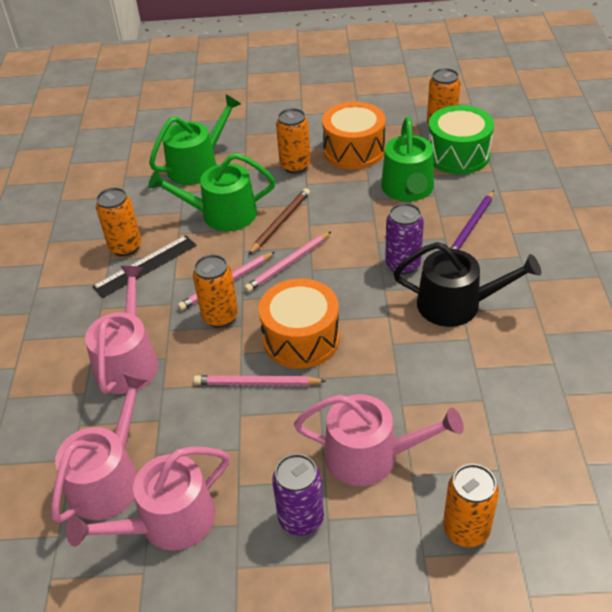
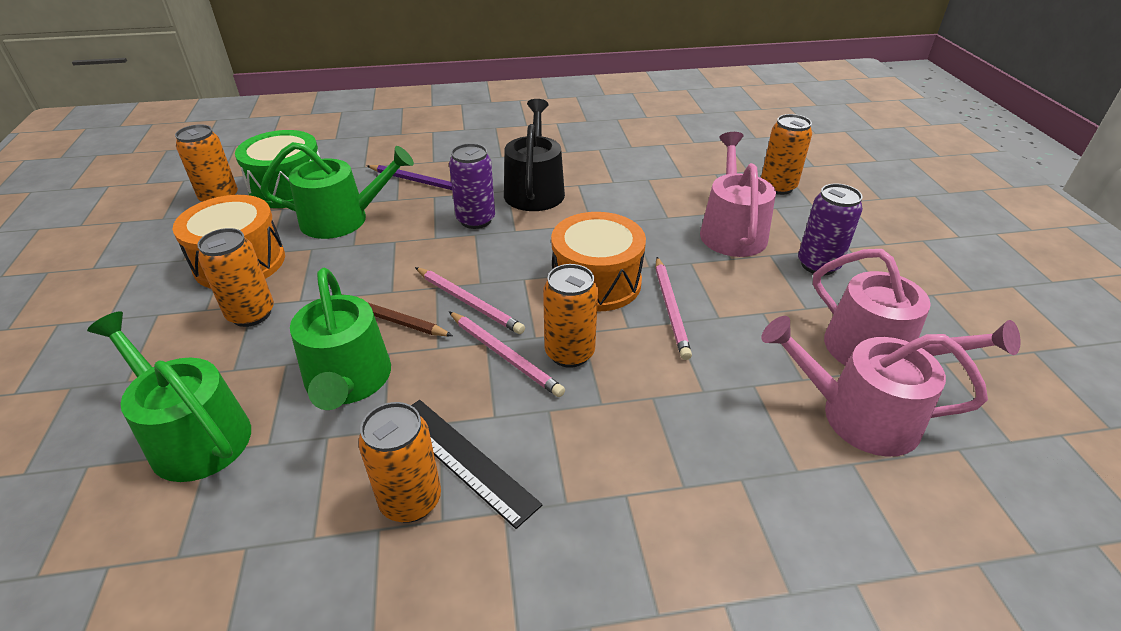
camera: 100 degrees left, 5 degrees down
(128, 360) = (668, 437): pink watering can -> none

